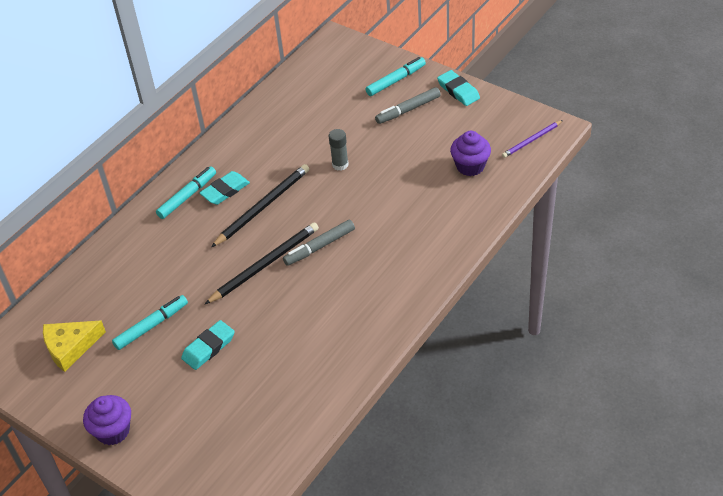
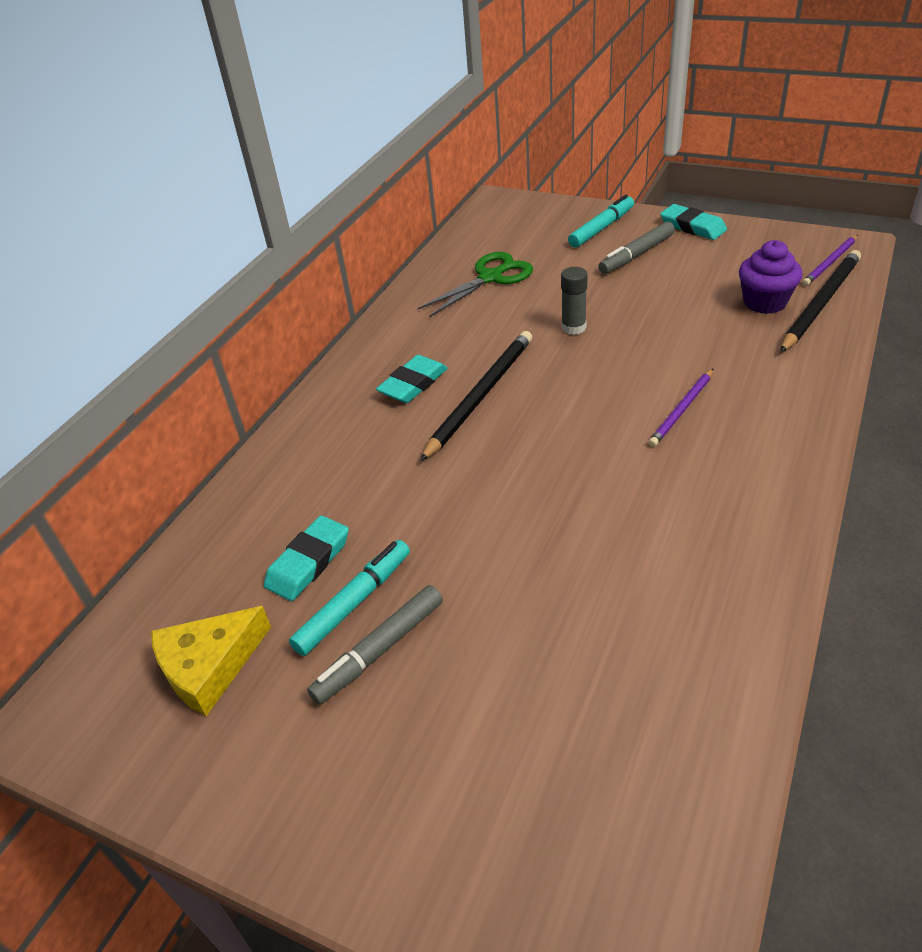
camera: 10 degrees left, 5 degrees down
(113, 431) = (332, 826): purple cupcake -> none
(187, 196) = (356, 400): turquoise marker -> none
(208, 347) = (472, 623): turquoise eraser -> turquoise eraser (308, 562)
(265, 264) = (518, 474): black pencil -> black pencil (820, 303)
(303, 112) = (490, 278): none -> green scissors
(319, 247) = (596, 435): grey marker -> grey marker (379, 650)
(377, 238) = (682, 410): none -> purple pencil

